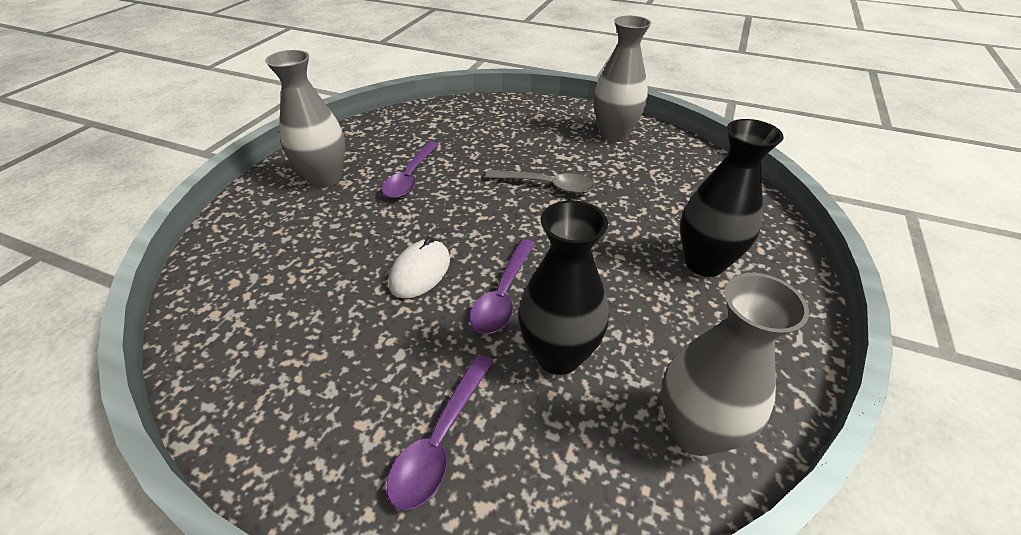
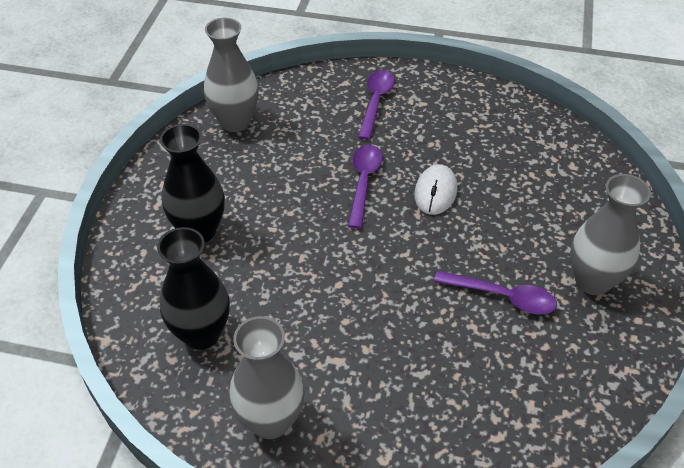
camera: 170 degrees right, 5 degrees up
(411, 177) = (502, 297): purple spoon -> purple spoon turned 105 degrees clockwise
(547, 186) = (348, 305): grey spoon -> none
(558, 355) = (316, 149): black vase -> black vase (201, 334)

